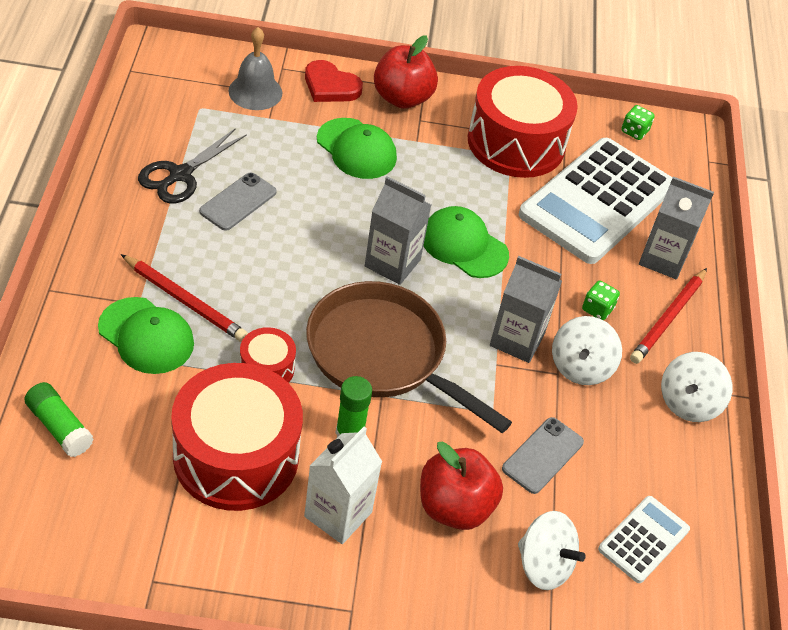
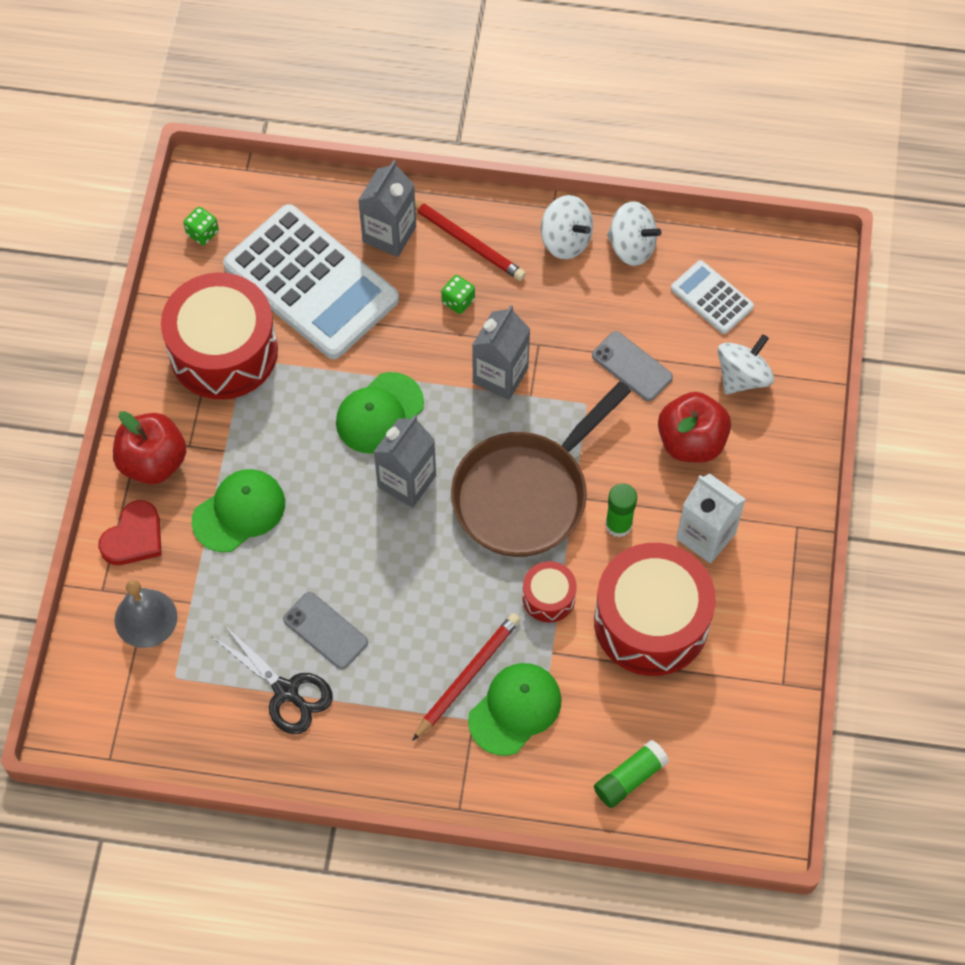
camera: 80 degrees left, 15 degrees up
(580, 367) = (530, 324): white spinning top -> white spinning top (631, 247)

